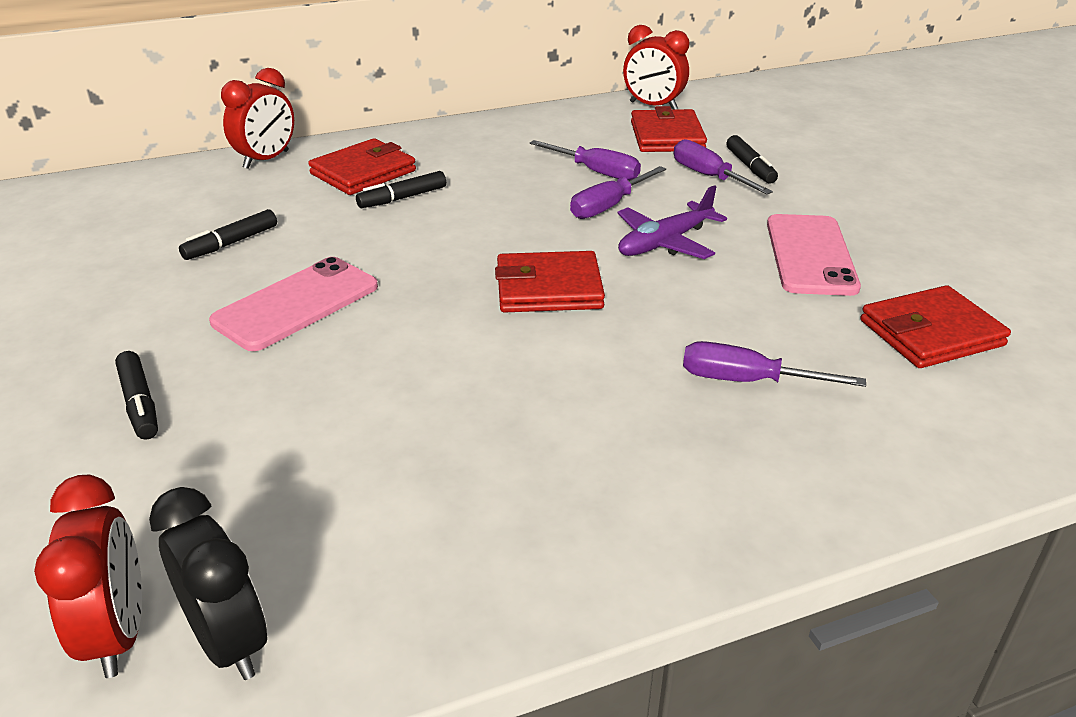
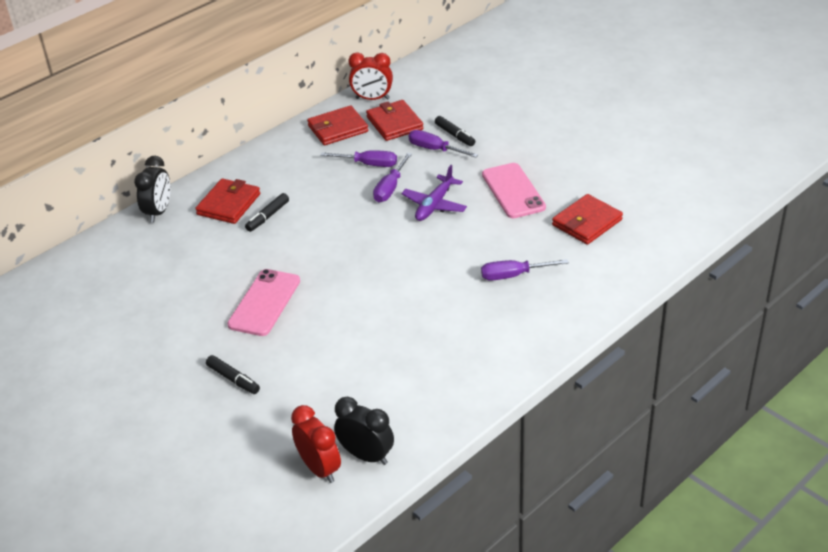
camera: 20 degrees left, 5 degrees up
(231, 243) = (193, 277): black marker -> none
(266, 160) = (159, 212): red clock -> black clock
(548, 288) = (390, 253): red wallet -> red wallet (338, 129)

